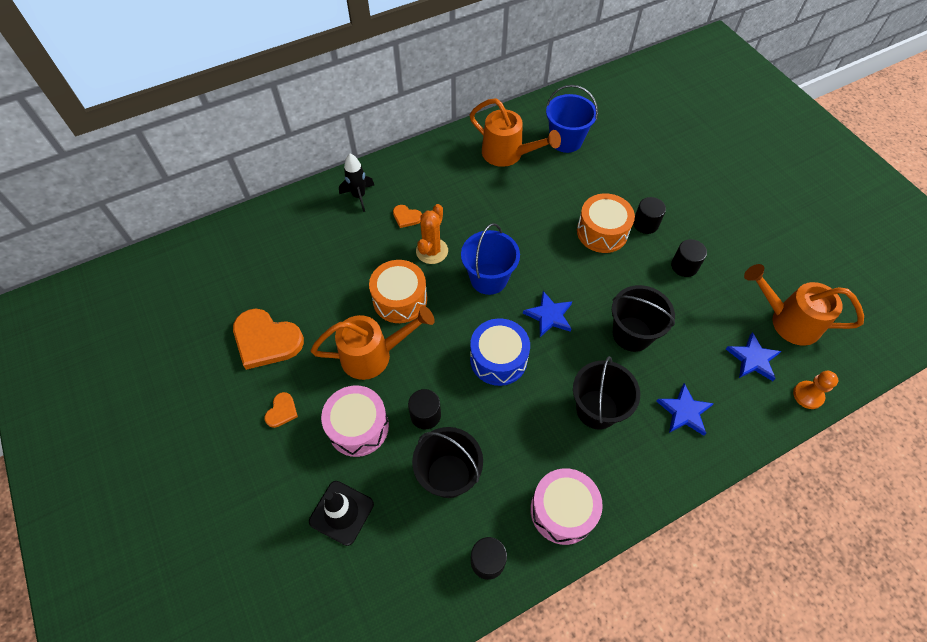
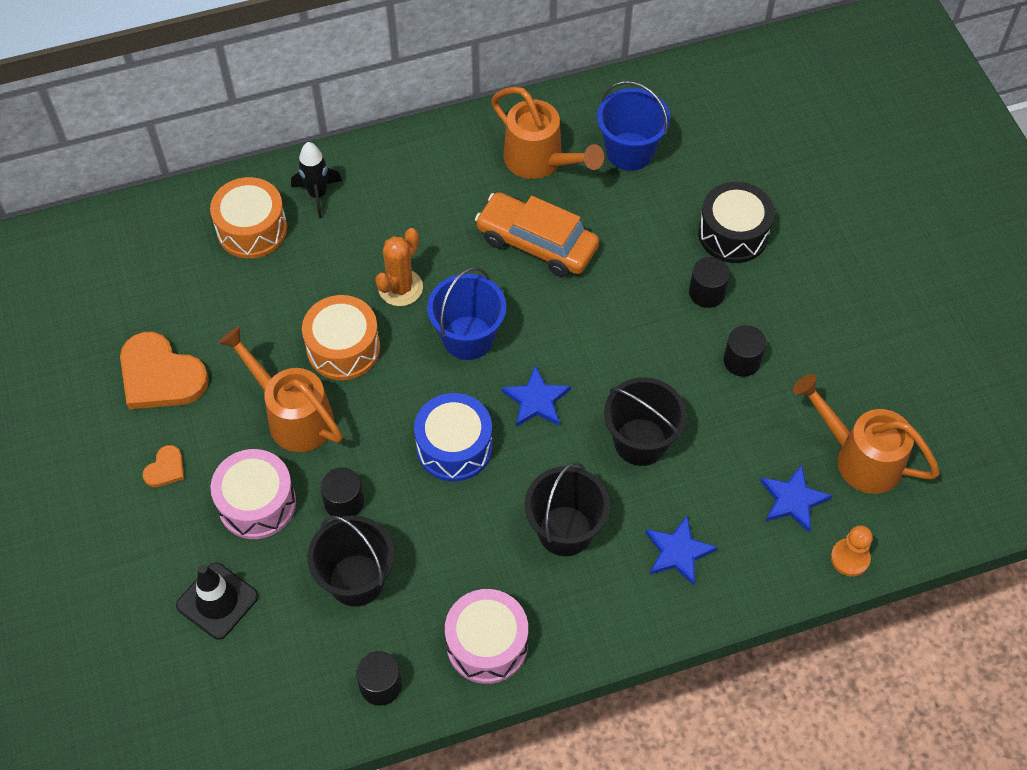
camera: 10 degrees right, 0 degrees up
(373, 355) = (293, 416): orange watering can -> orange watering can turned 135 degrees counterclockwise
(406, 217) = (376, 234): orange heart -> none
(520, 207) = (537, 243): none -> orange car
(602, 232) = (642, 295): orange drum -> orange drum (252, 229)
(650, 183) = (733, 234): none -> black drum

